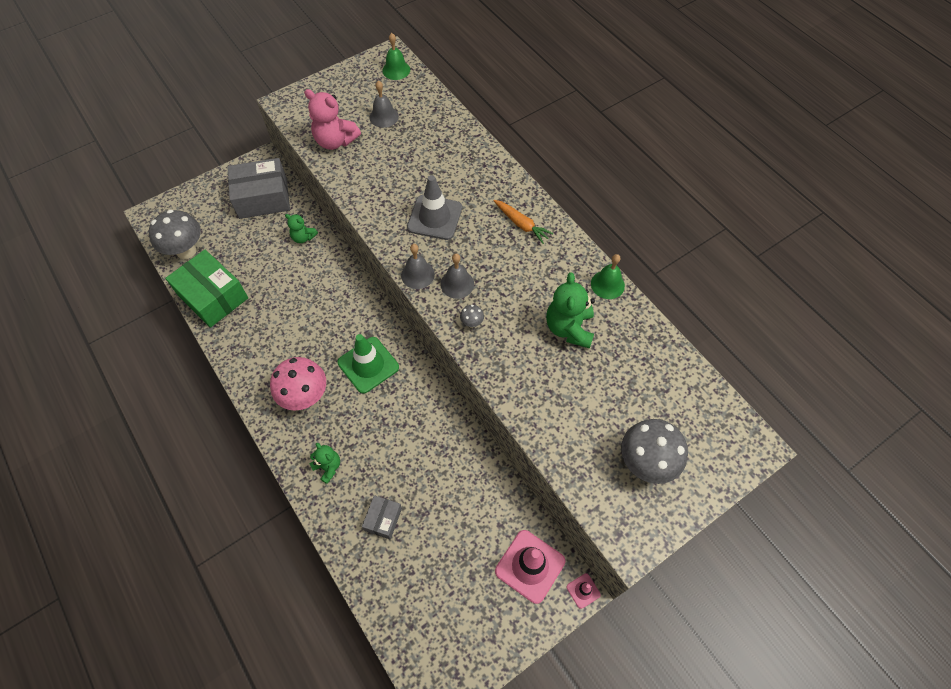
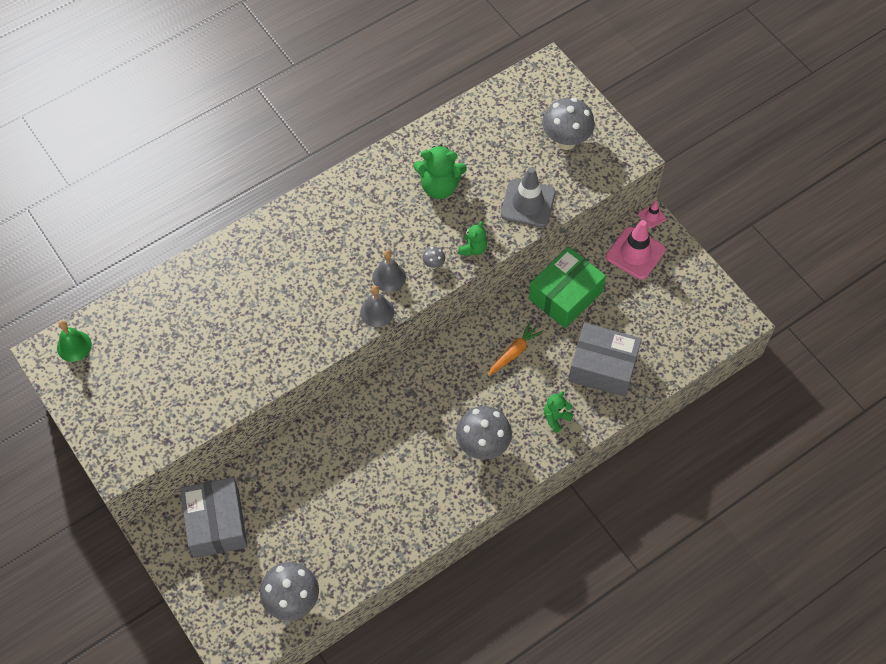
camera: 90 degrees left, 0 degrees up
(213, 296) = (359, 558): green box -> green box (565, 295)
(303, 237) = (279, 470): green teddy bear -> green teddy bear (473, 248)
(305, 397) = (483, 446): pink mushroom -> grey mushroom
(335, 141) = (186, 404): pink teddy bear -> none
(368, 365) = (446, 390): green traffic cone -> none
(383, 519) = (603, 367): grey box -> grey box, size x1.98
(384, 116) = (152, 355): grey bell -> none
(434, 217) = (305, 298): grey traffic cone -> grey traffic cone (528, 203)
(521, 224) = (318, 221): orange carrot -> orange carrot (514, 352)
(607, 284) = (392, 153): green bell -> none

